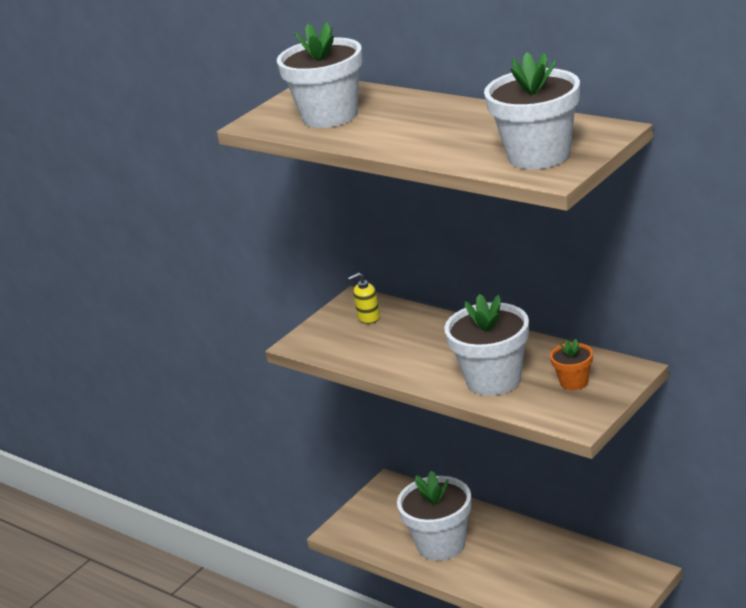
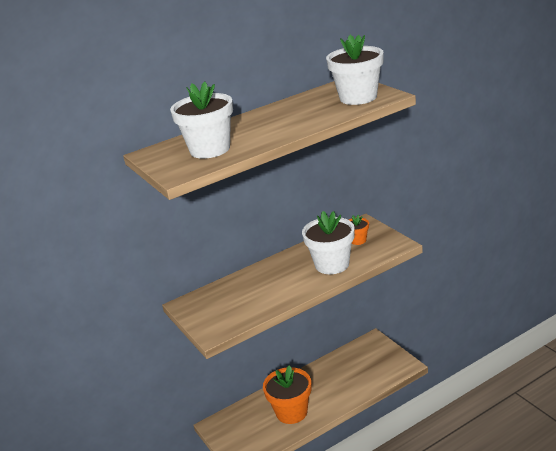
camera: 70 degrees left, 0 degrees up
(368, 318) = (213, 301): yellow soap dispenser -> none
(441, 544) = (291, 412): white flower pot -> orange flower pot

